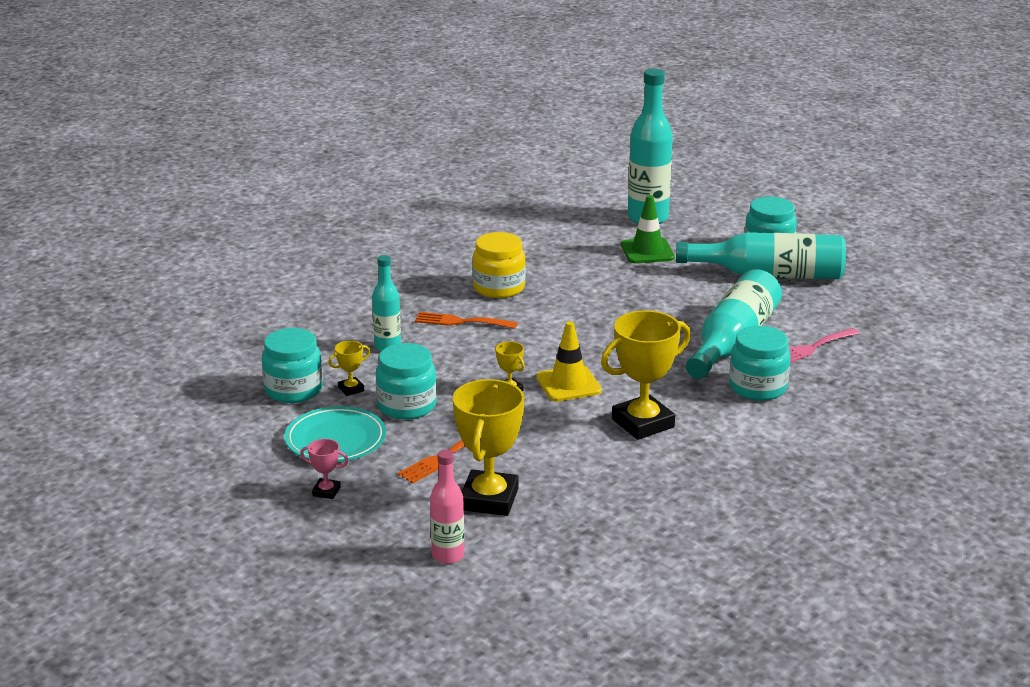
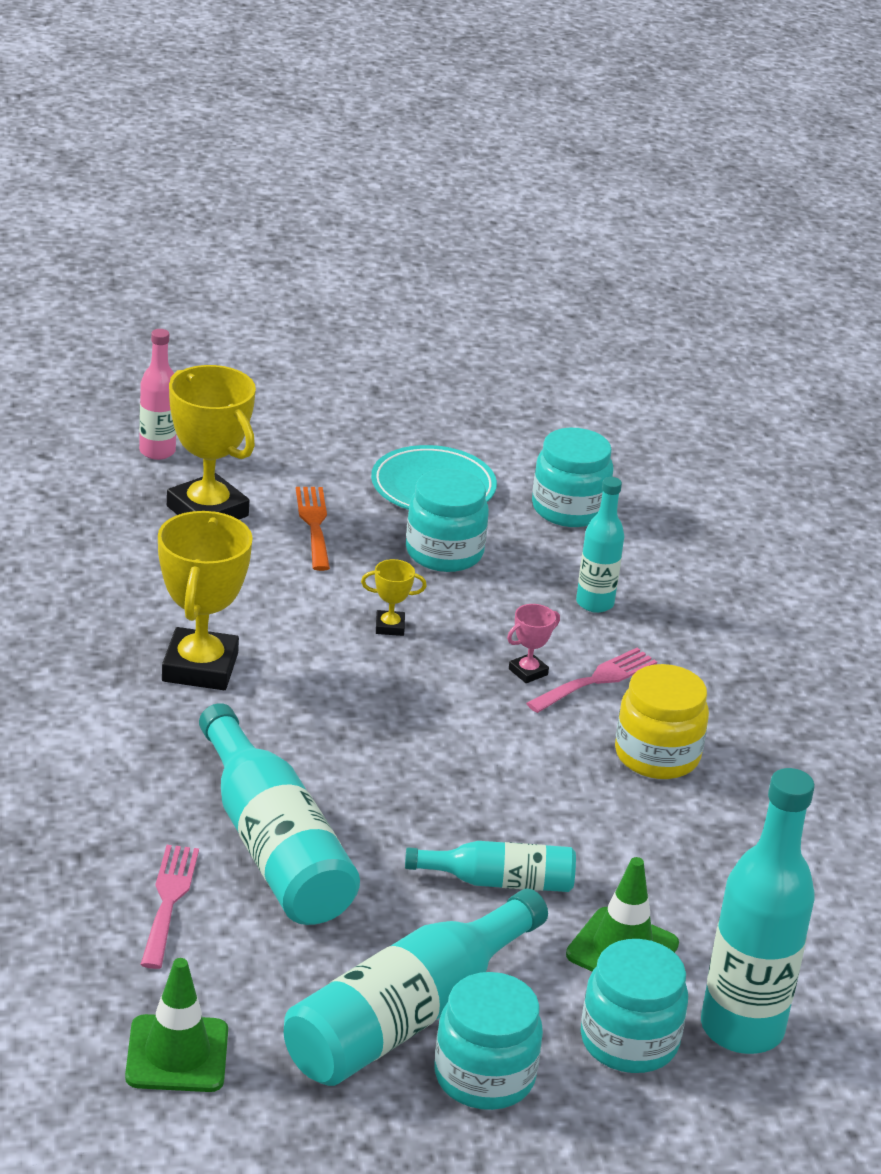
camera: 125 degrees right, 5 degrees up
(326, 491) = (347, 445): pink trophy -> pink trophy (528, 672)
(351, 389) = (525, 539): yellow trophy -> none
(460, 321) = (596, 680): orange fork -> pink fork
(568, 384) = (348, 669): yellow traffic cone -> none
(655, 288) = (499, 882): none -> turquoise bottle
(757, 387) = (149, 791): turquoise jar -> turquoise jar (629, 1041)
(882, 306) = (177, 1054): none -> green traffic cone

